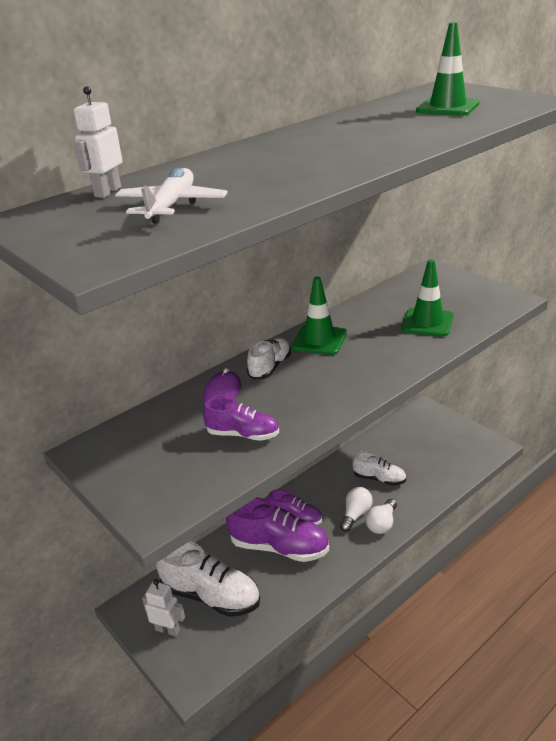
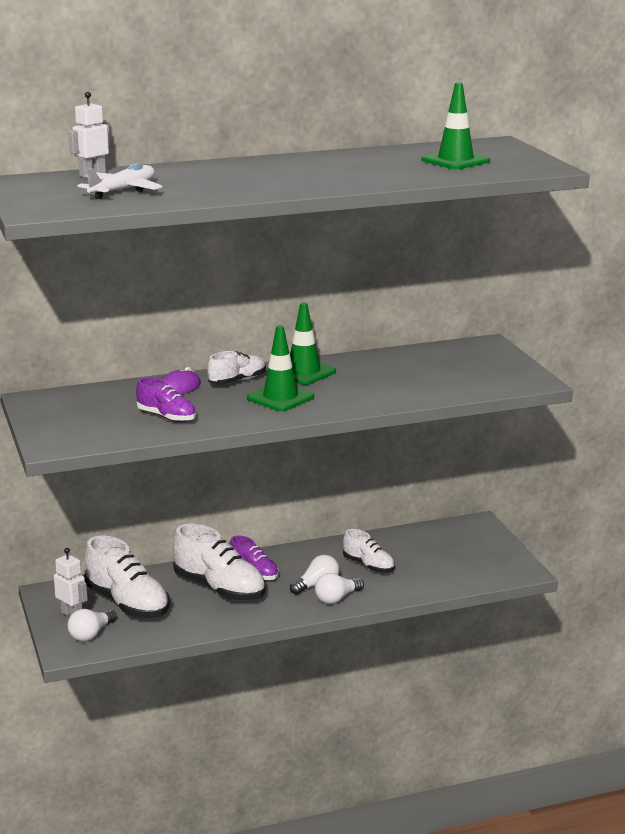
camera: 20 degrees right, 10 degrees down
(201, 649) = (91, 634): none -> white light bulb
(279, 547) = (219, 588): purple shoe -> white shoe
(427, 322) = (422, 381): green traffic cone -> green traffic cone (280, 398)

